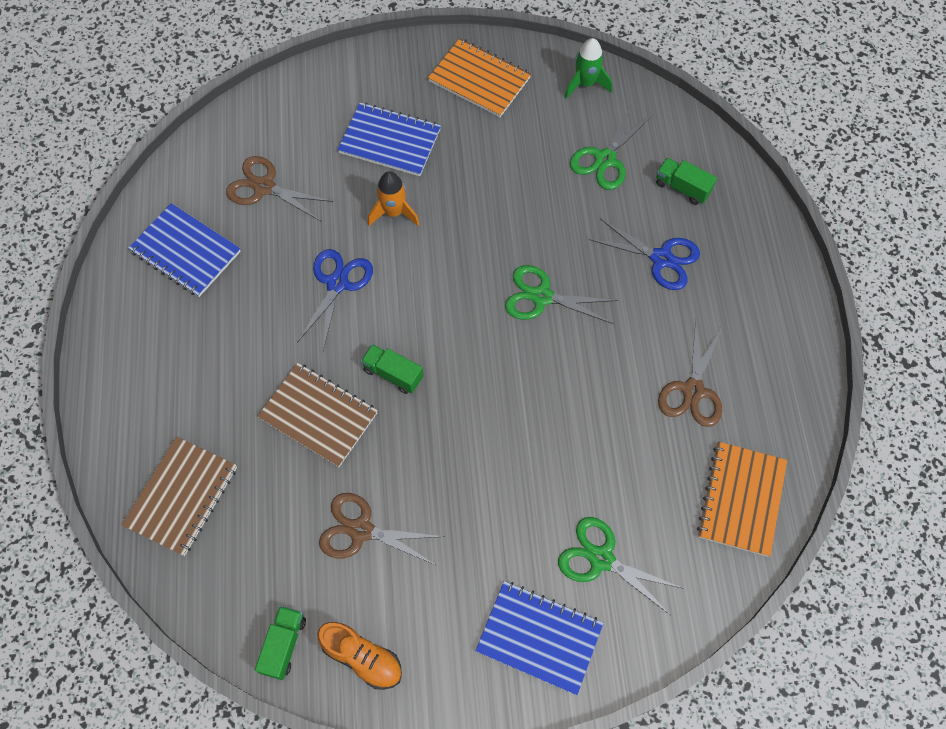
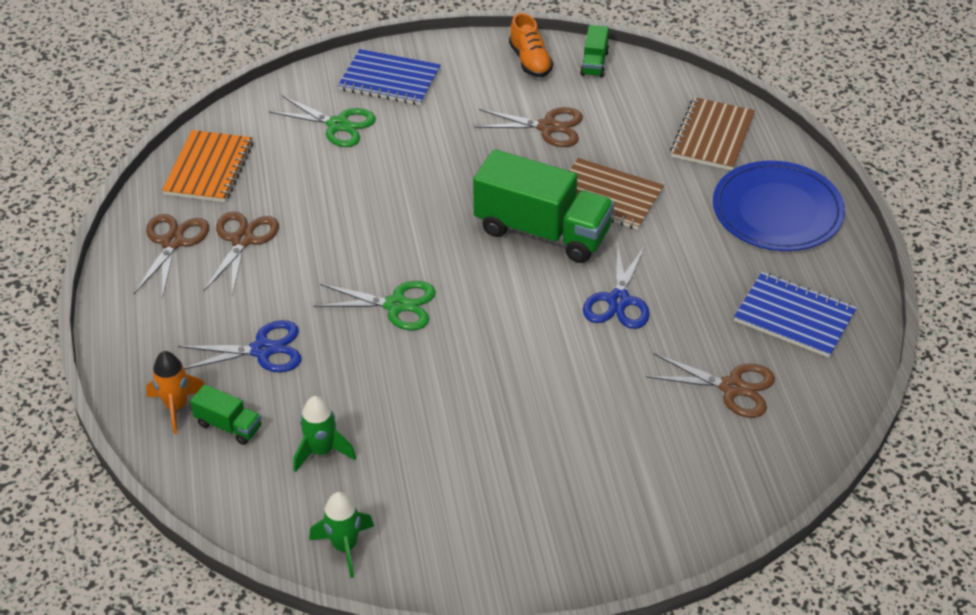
camera: 175 degrees right, 20 degrees down
(153, 379) = (777, 211): none -> blue plate
(362, 657) = (530, 61): orange shoe -> orange shoe turned 135 degrees counterclockwise
(390, 141) = (594, 451): blue notebook -> none
(393, 374) = (542, 231): green truck -> green truck, size x2.21
(394, 212) = (572, 373): orange rocket -> orange rocket (177, 406)
(479, 80) = (490, 540): orange notebook -> none
(605, 159) = (322, 451): green scissors -> green rocket
(661, 258) = (262, 350): blue scissors -> blue scissors turned 150 degrees clockwise
(762, 394) = (173, 242): none -> brown scissors

